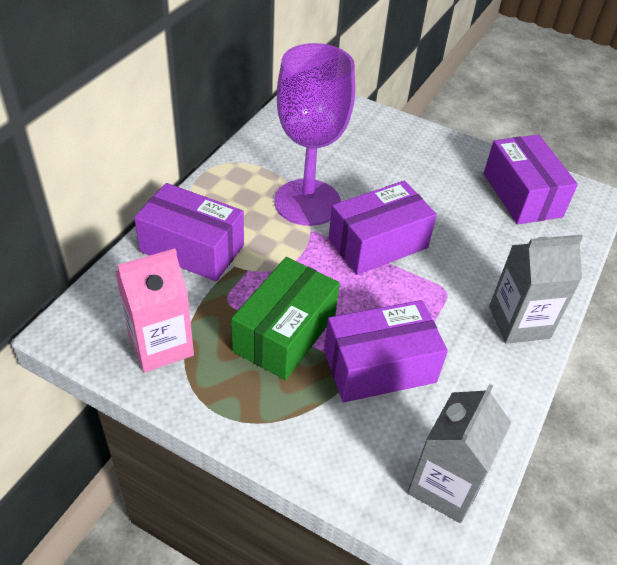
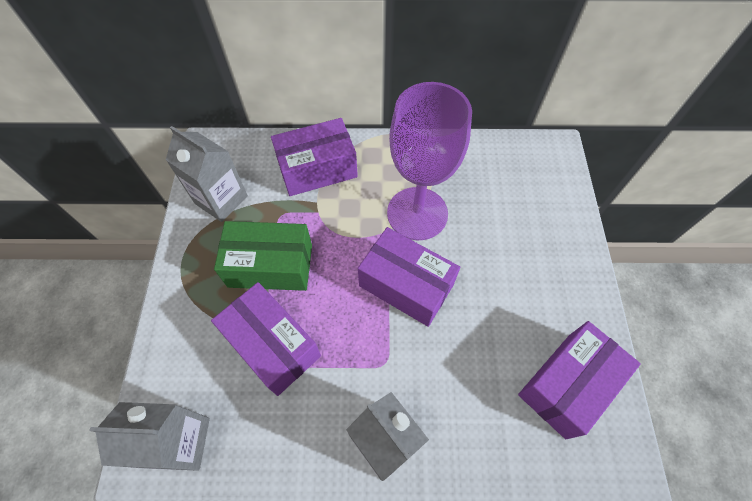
camera: 65 degrees right, 15 degrees up
(161, 345) = (221, 199): pink carton -> grey carton
(192, 248) = (317, 169): purple box -> purple box turned 75 degrees clockwise

